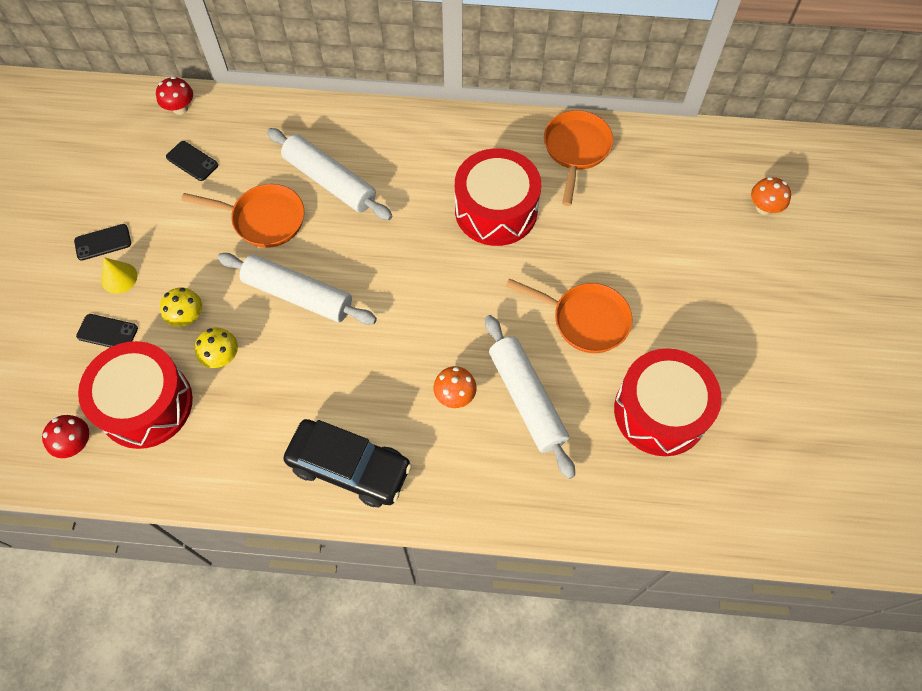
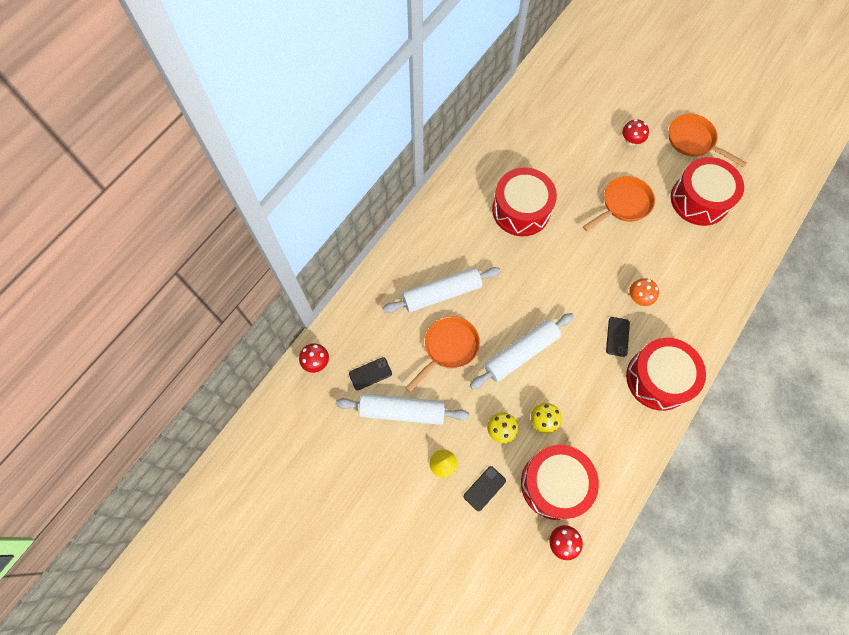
camera: 60 degrees left, 5 degrees up
(103, 242) = (406, 463): black phone -> black phone (617, 337)
(349, 467) = (658, 378): black car -> red drum
(526, 399) = (660, 261): white rolling pin -> white rolling pin (402, 411)
(576, 150) = (502, 145): orange pan -> orange pan (693, 141)
(693, 288) = (631, 141): none -> red mushroom
(764, 207) = (597, 77): orange mushroom -> none

